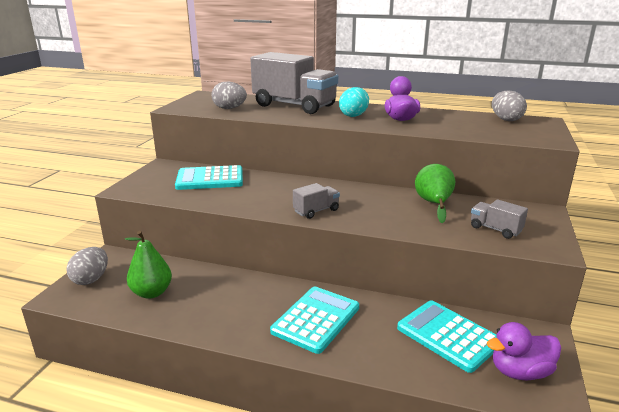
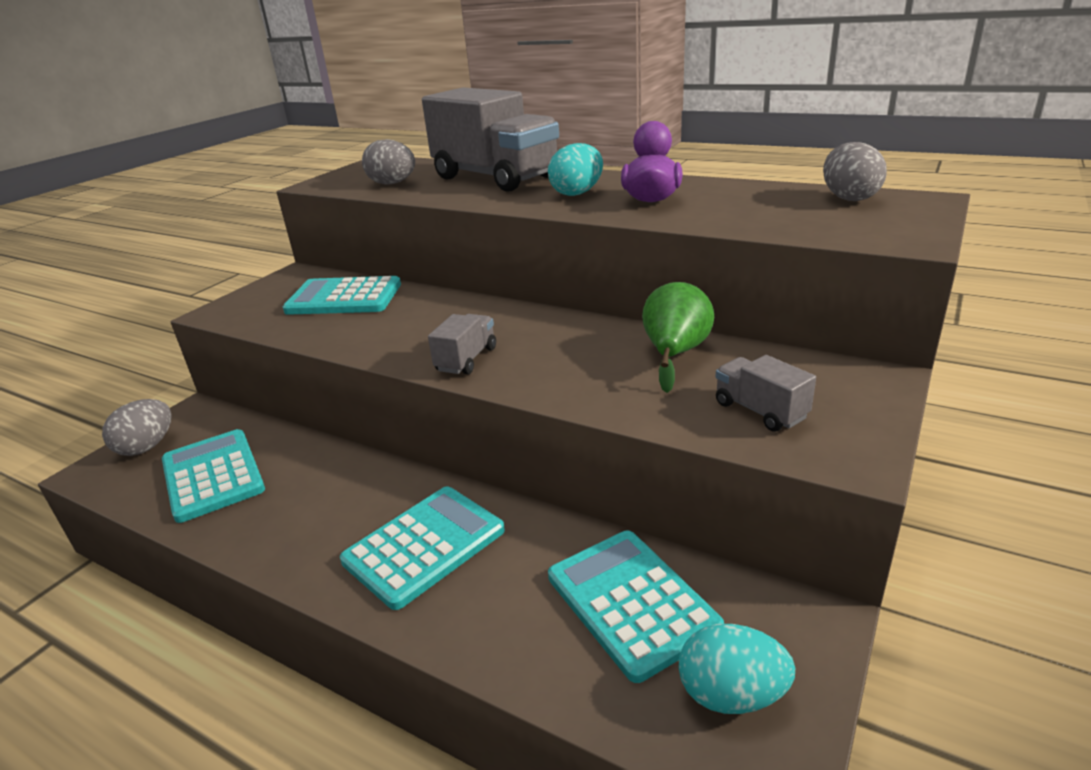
camera: 15 degrees right, 5 degrees up
(151, 292) = (213, 475): green pear -> turquoise calculator
(316, 211) = (466, 359): grey truck -> grey truck turned 45 degrees counterclockwise
(520, 371) = (731, 695): purple duck -> turquoise egg

